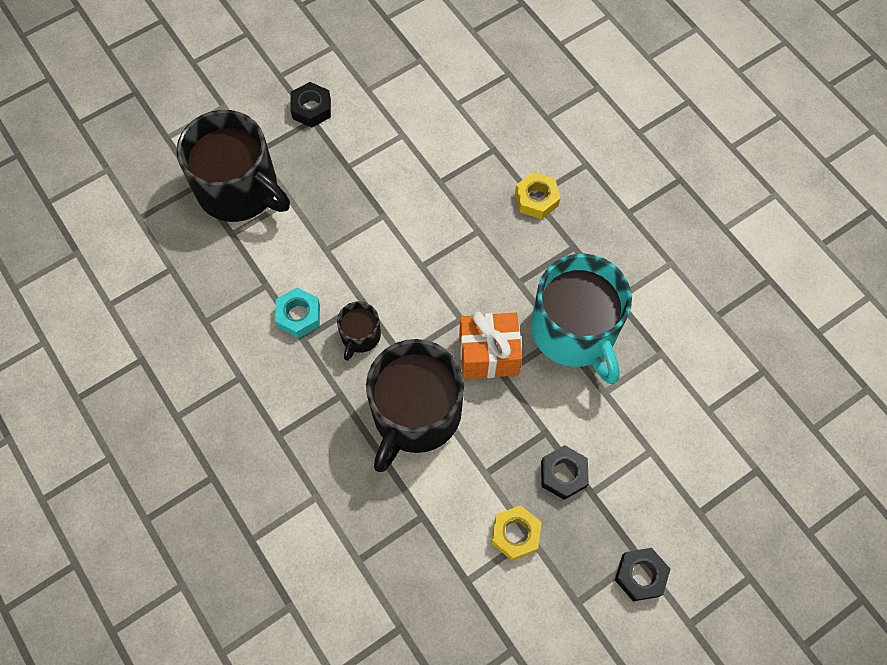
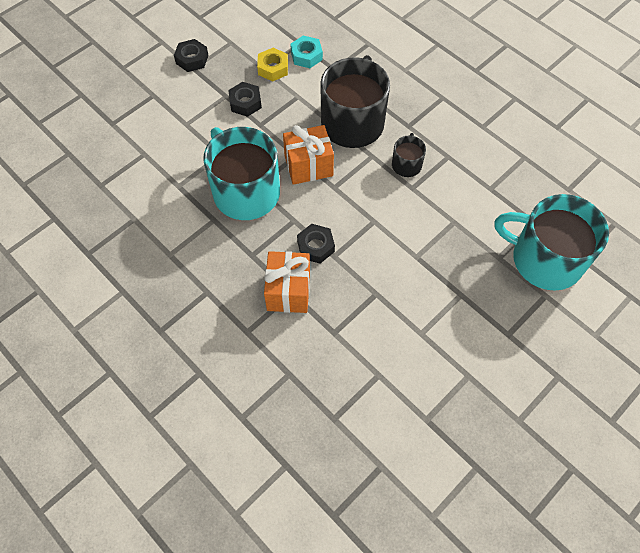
camera: 170 degrees right, 5 degrees down
(239, 189) = (544, 259): black mug -> turquoise mug
(299, 315) = (457, 171): turquoise nut -> turquoise nut (306, 56)
(311, 109) = (513, 345): black nut -> black nut (315, 246)
(536, 199) = (288, 291): yellow nut -> orange gift

